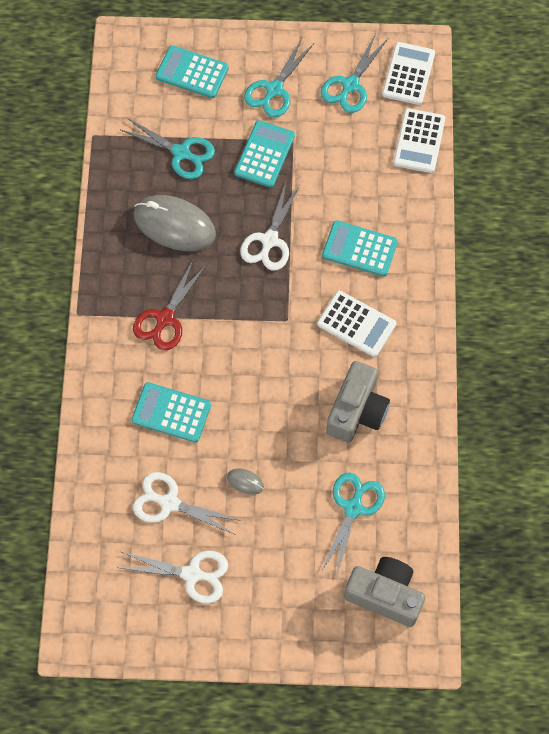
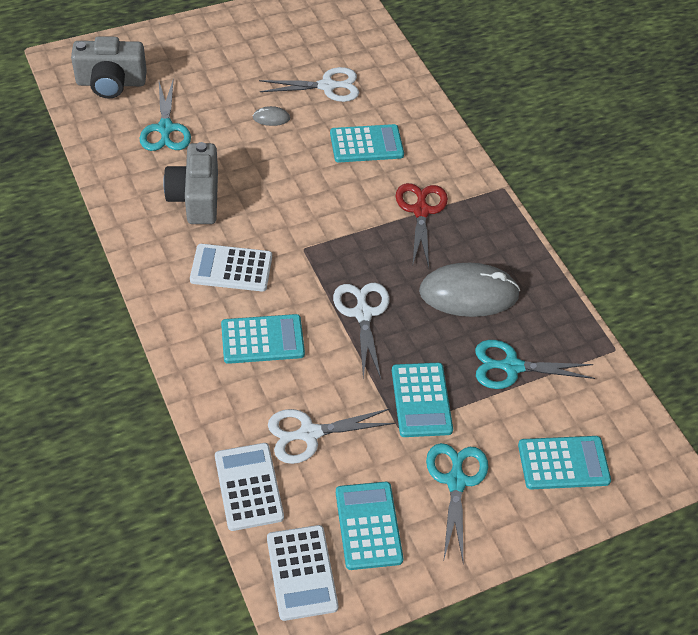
camera: 150 degrees right, 15 degrees down
(192, 574) = (280, 51): white scissors -> white scissors (309, 433)
(350, 85) = (368, 525): turquoise scissors -> turquoise calculator

